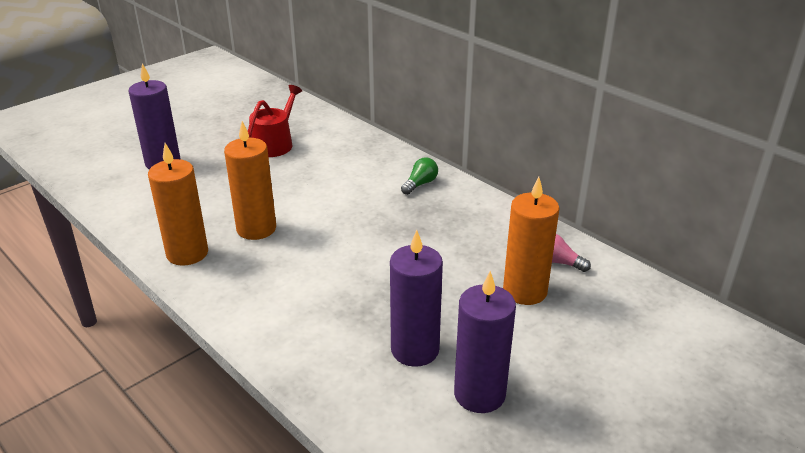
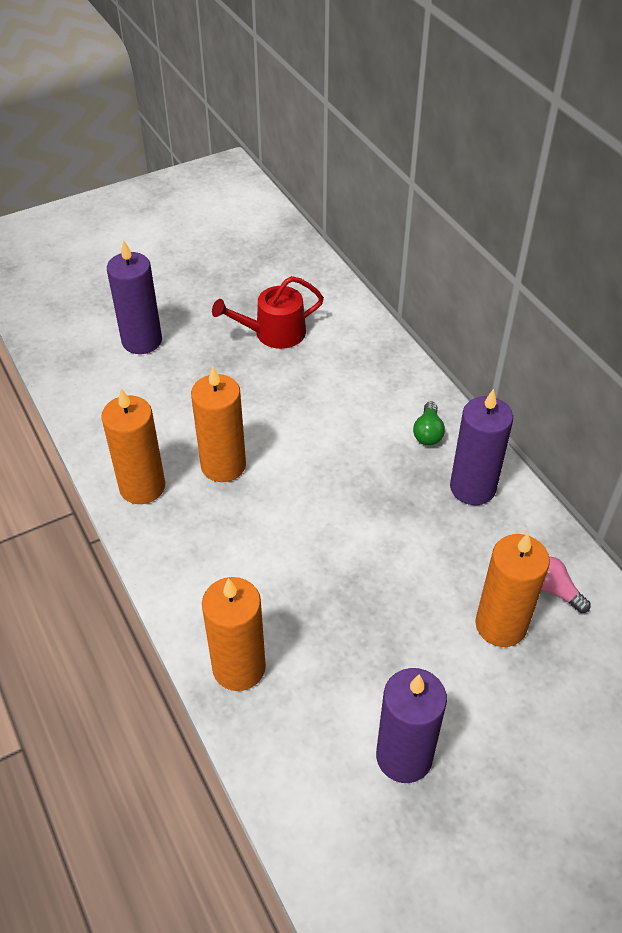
camera: 15 degrees right, 15 degrees up
(275, 144) = (274, 333): red watering can -> red watering can turned 150 degrees counterclockwise
(311, 360) = (239, 667): none -> orange candle
(415, 350) = (352, 679): purple candle -> purple candle (472, 488)
(420, 184) = (428, 432): green light bulb -> green light bulb turned 135 degrees clockwise

